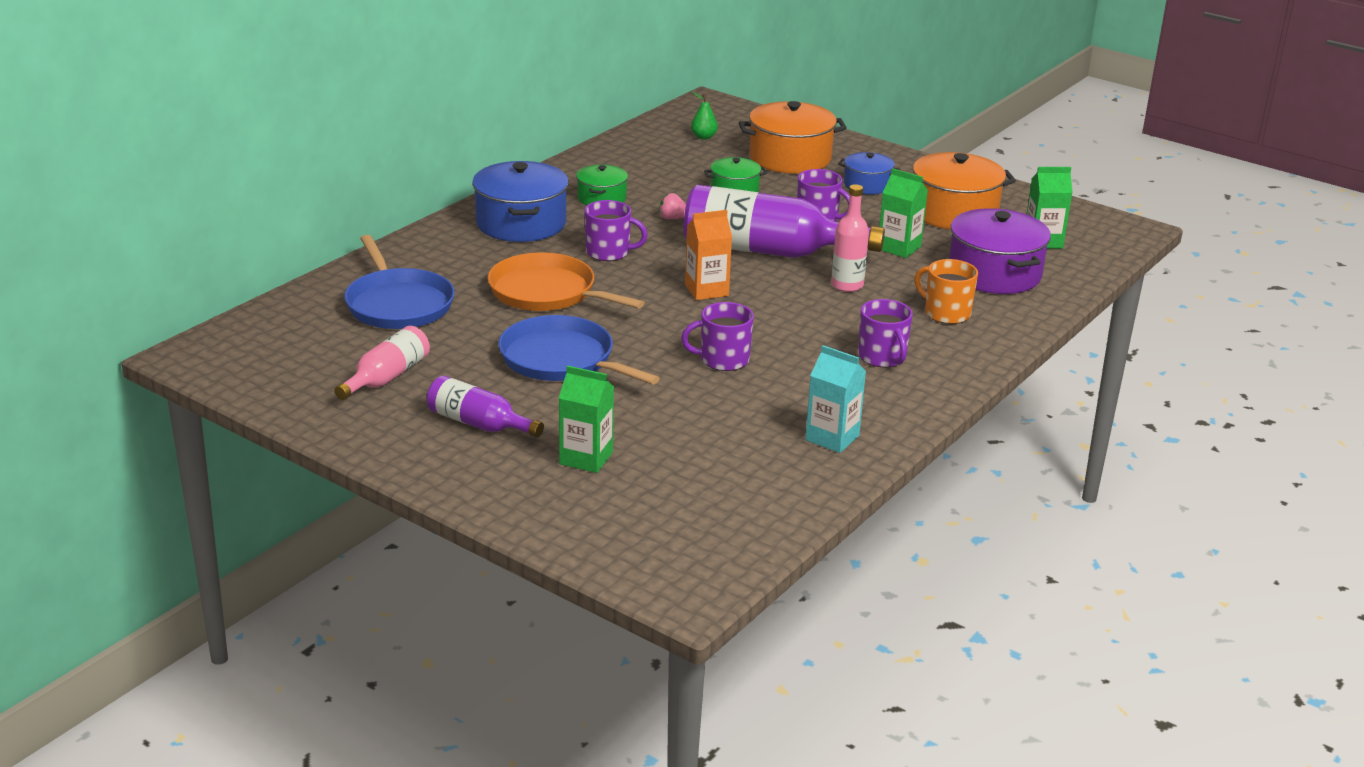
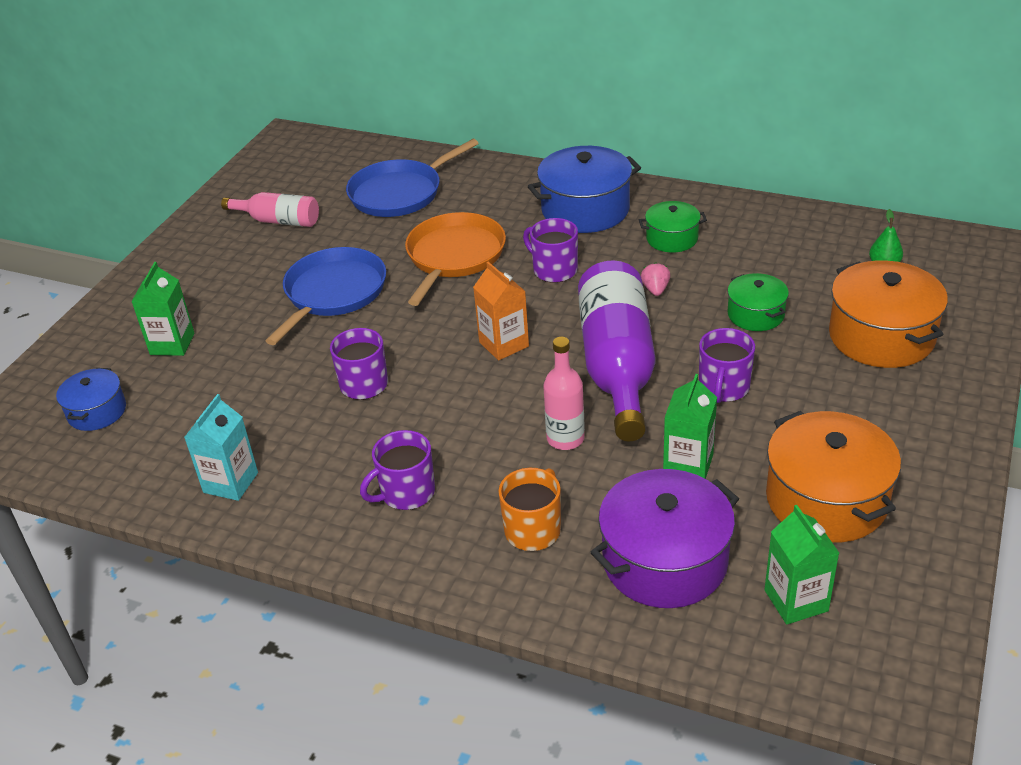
camera: 80 degrees right, 10 degrees up
(478, 424) = (217, 279): purple bottle -> none
(609, 252) = (554, 270): purple mug -> purple mug turned 135 degrees clockwise
(867, 185) = (852, 410): blue pot -> blue pot (97, 411)

